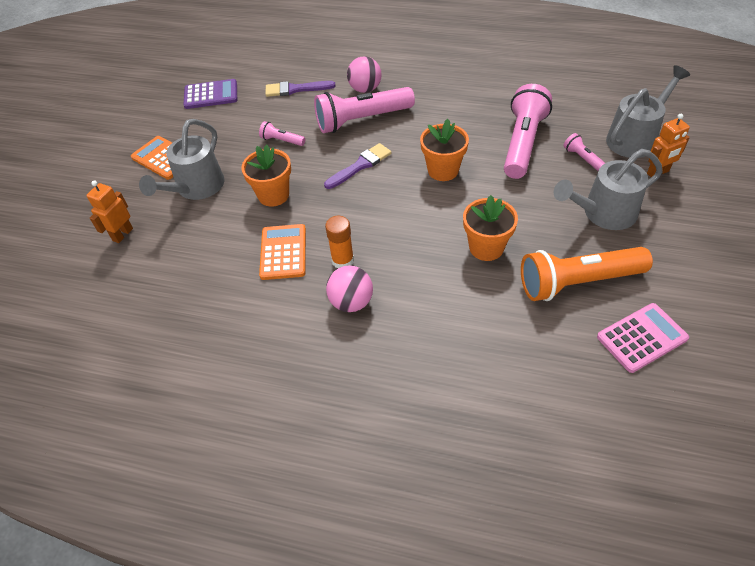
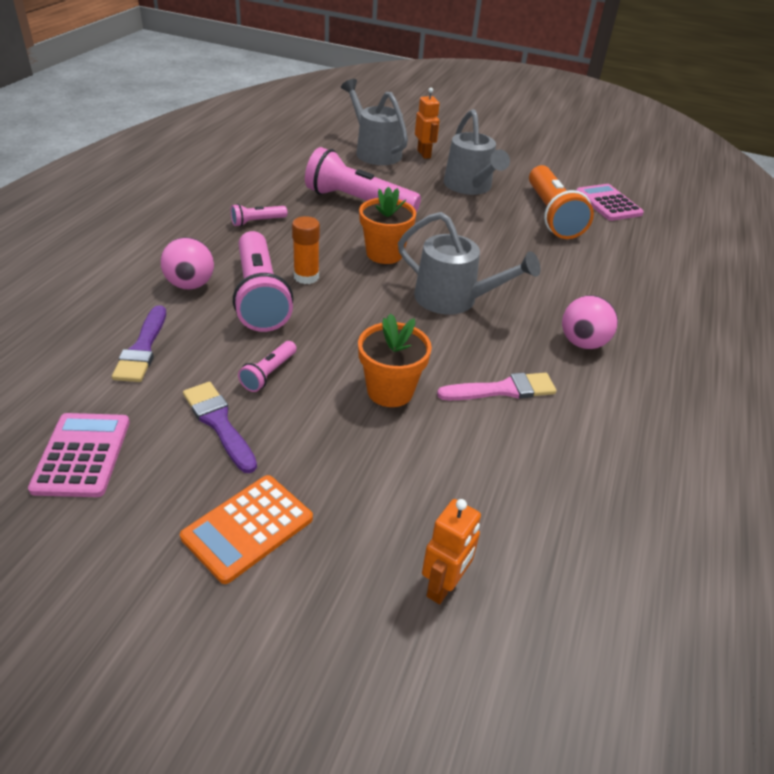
camera: 90 degrees left, 10 degrees down
(122, 234) = (443, 586): orange robot -> orange robot turned 90 degrees counterclockwise
(196, 188) = (349, 479): grey watering can -> grey watering can (454, 299)
(211, 95) = (82, 455): purple calculator -> pink calculator
(283, 252) = (502, 390): orange calculator -> pink brush
(342, 260) = (519, 342): orange glue stick -> orange glue stick (306, 277)
(360, 165) = (354, 309): purple brush -> purple brush (219, 423)
(486, 247) = (507, 249): orange flower pot -> none
(583, 159) = (394, 179): pink flashlight -> pink flashlight (257, 222)

